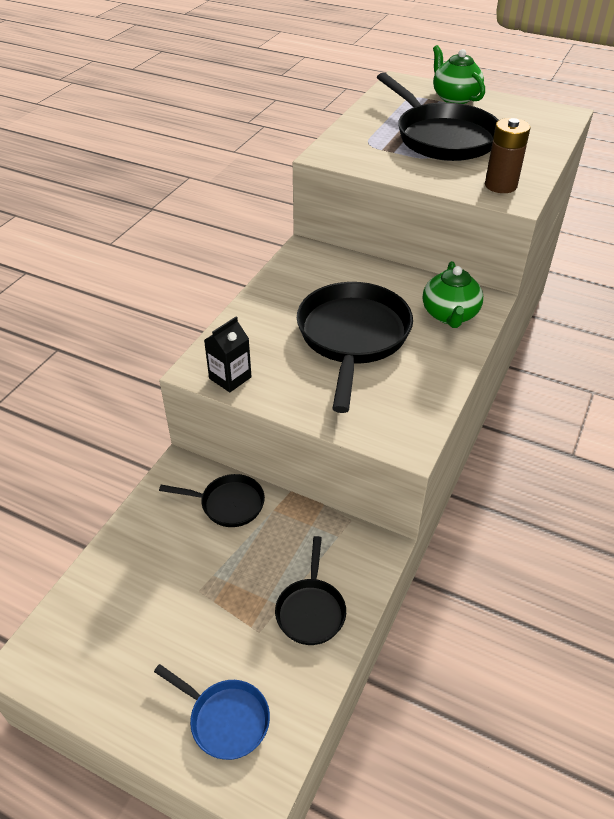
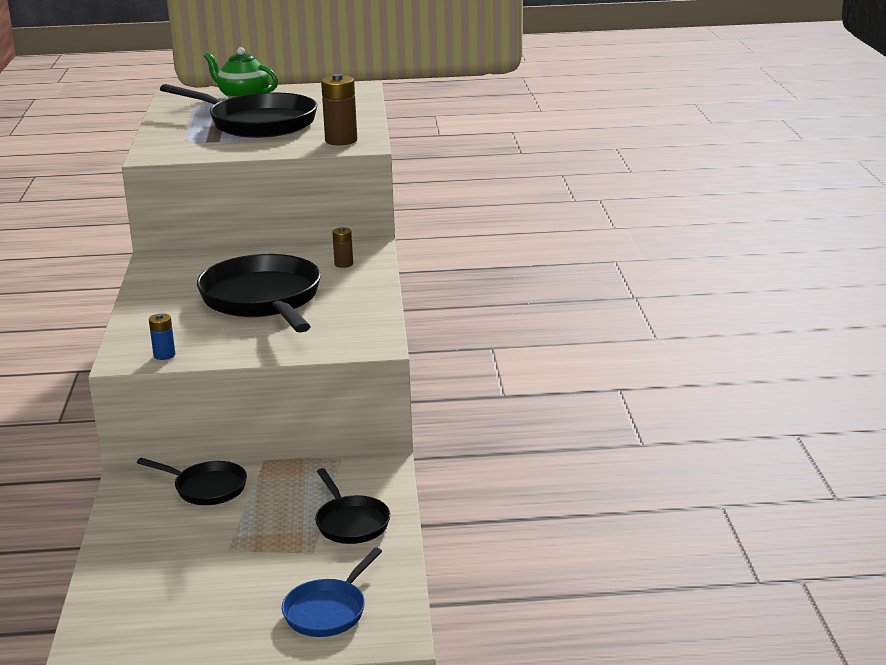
camera: 30 degrees left, 20 degrees down
(225, 719) = (328, 611): blue pan -> blue pan turned 120 degrees clockwise
(228, 504) = (206, 488): black pan -> black pan turned 45 degrees clockwise
(230, 378) = (164, 355): black carton -> blue battery
(450, 315) = (343, 264): green teapot -> brown battery

